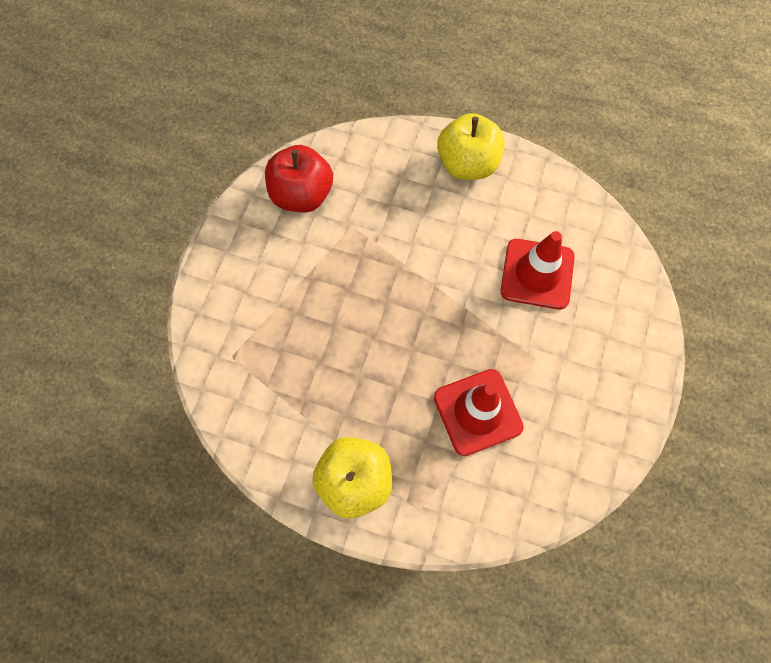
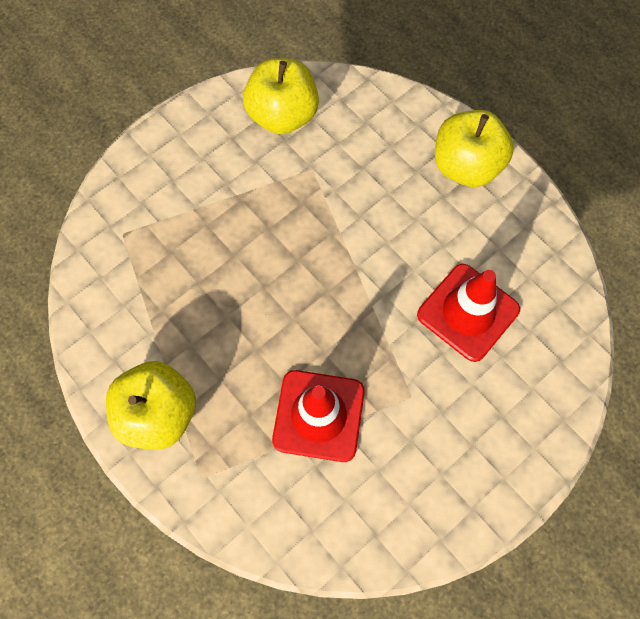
camera: 30 degrees right, 0 degrees up
(301, 195) = (282, 115): red apple -> yellow apple

